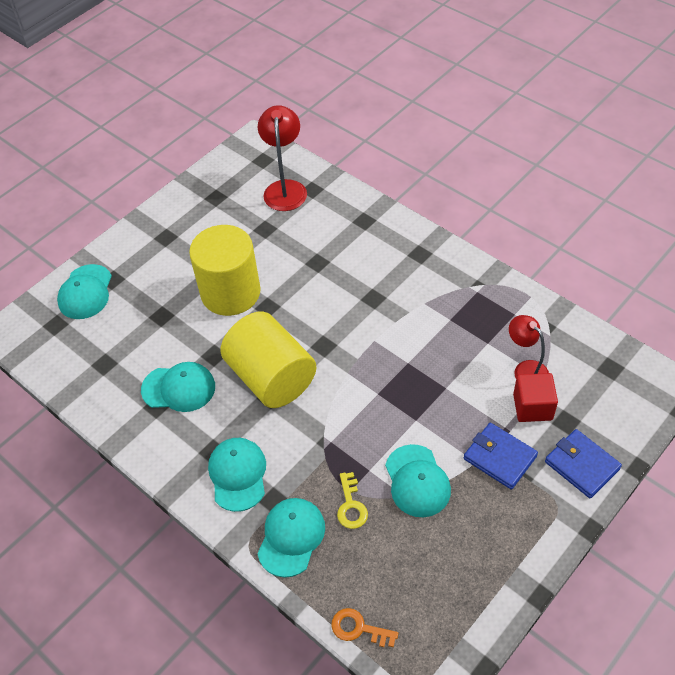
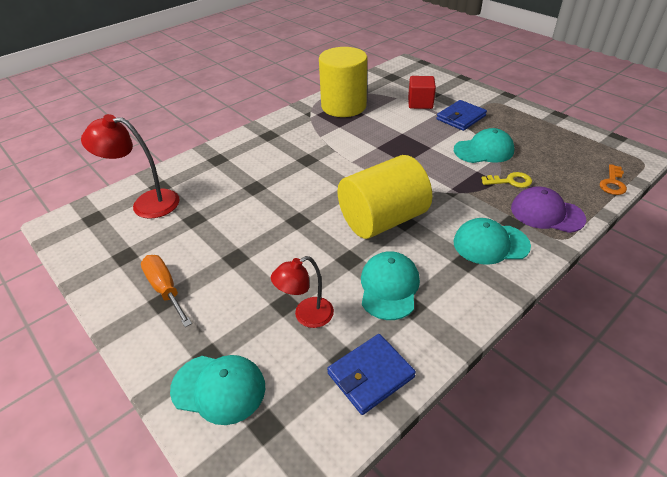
camera: 85 degrees left, 10 degrees down
(178, 235) = (165, 289): none -> orange screwdriver
(230, 292) = (270, 245): yellow cylinder -> yellow cylinder (343, 106)
(291, 537) = (546, 213): turquoise cap -> purple cap
(525, 369) = (389, 103): red lamp -> red lamp (306, 316)
(582, 465) = (464, 92): blue wallet -> blue wallet (370, 375)

